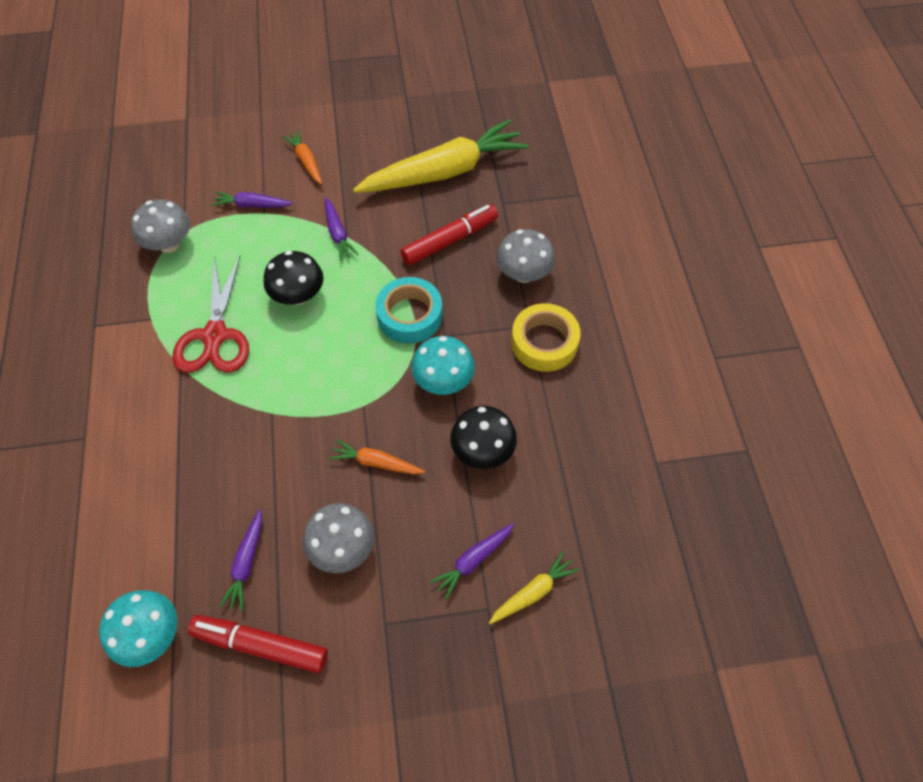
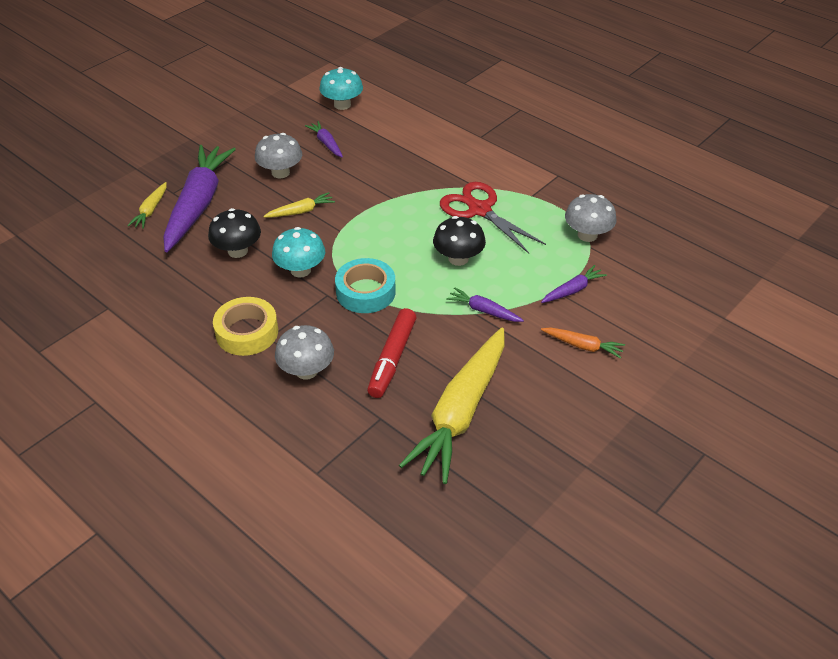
camera: 140 degrees right, 15 degrees down
(261, 645) = (284, 126): red marker -> none
(376, 462) = (301, 211): orange carrot -> yellow carrot
(473, 561) = (198, 204): purple carrot -> purple carrot, size x2.29

